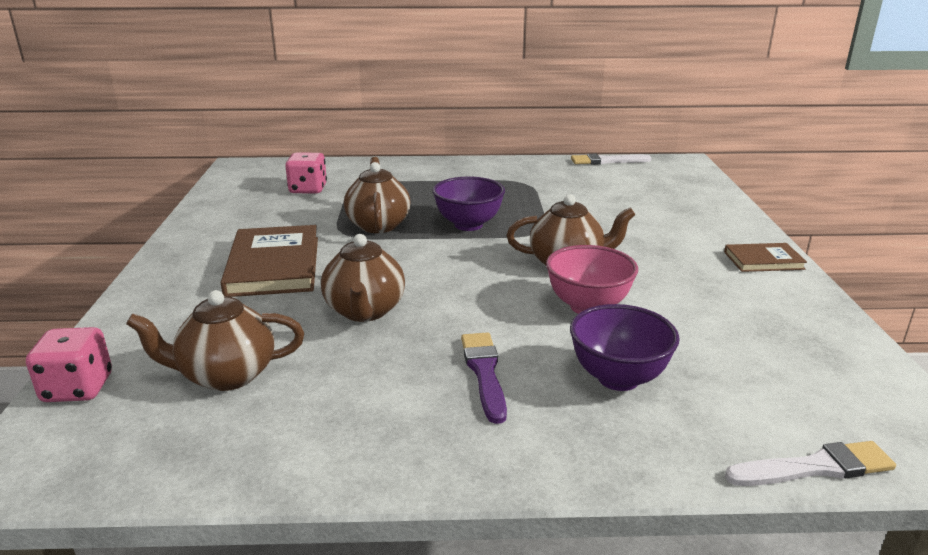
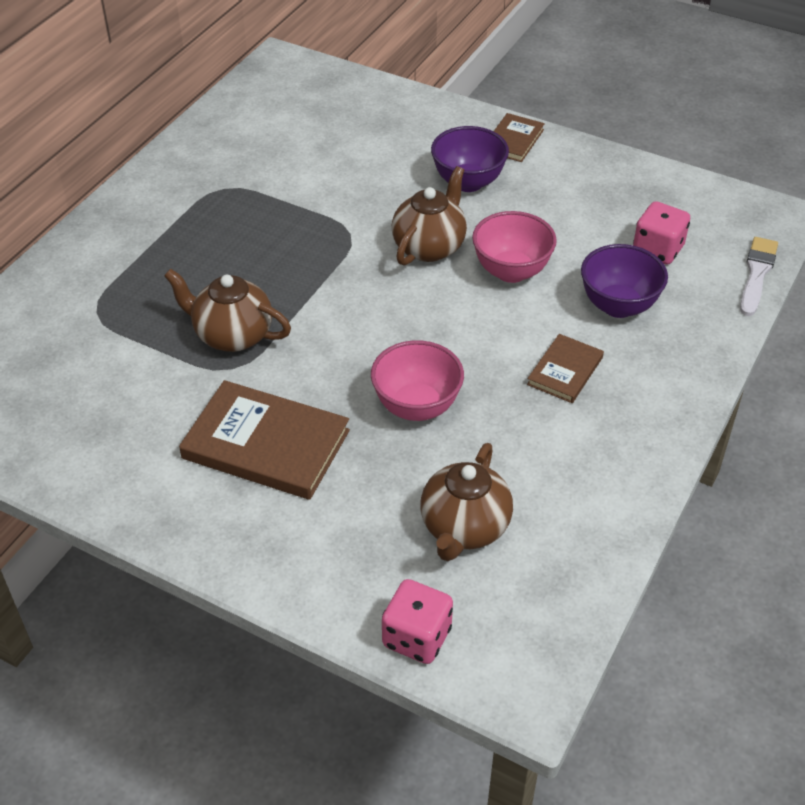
camera: 60 degrees left, 20 degrees up
(308, 189) = (68, 359): pink dice -> pink dice (657, 250)
(365, 311) = (416, 407): brown teapot -> pink bowl
(468, 225) = (293, 272): purple bowl -> purple bowl (468, 182)
(484, 372) = (565, 371): purple brush -> brown book
(606, 161) = (224, 106): white brush -> none

